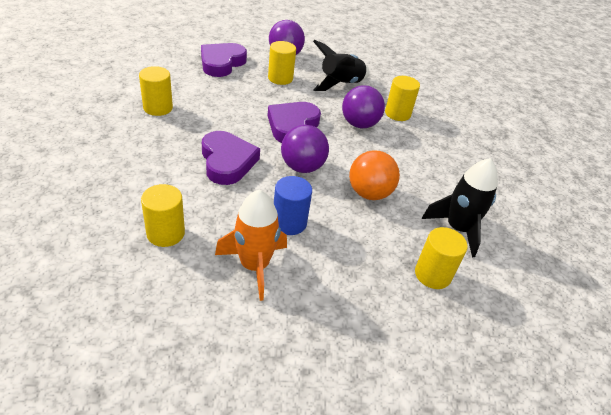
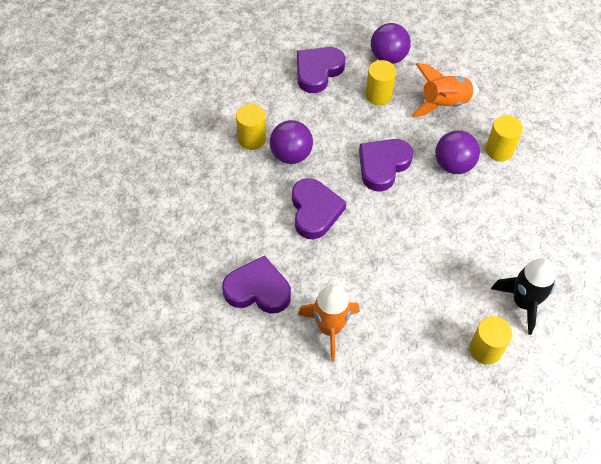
camera: 15 degrees right, 15 degrees up
(165, 233) = (258, 290): yellow cylinder -> purple heart
(289, 222) = (365, 285): blue cylinder -> none
(302, 167) = (385, 221): purple ball -> purple ball (291, 155)
(340, 84) = (444, 104): black rocket -> orange rocket
(369, 193) = (446, 256): orange ball -> none

